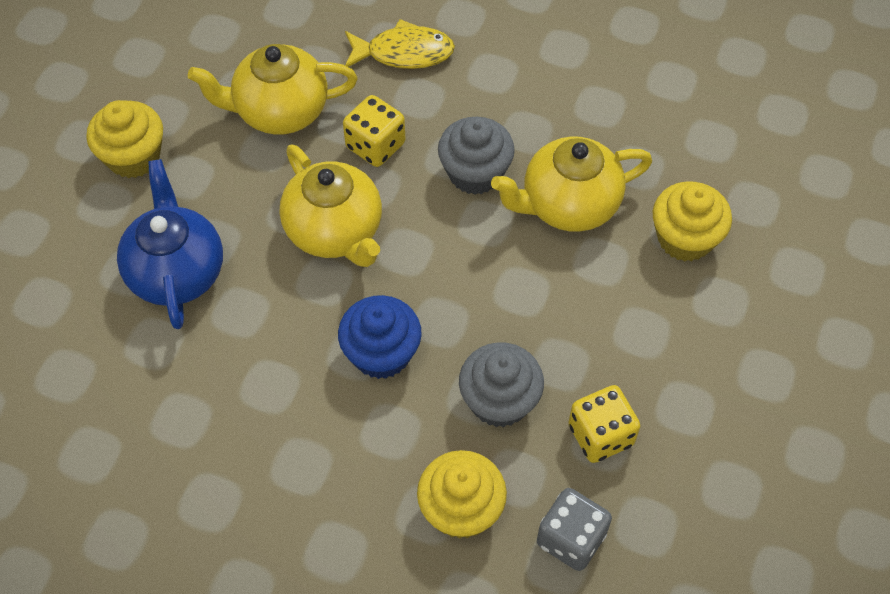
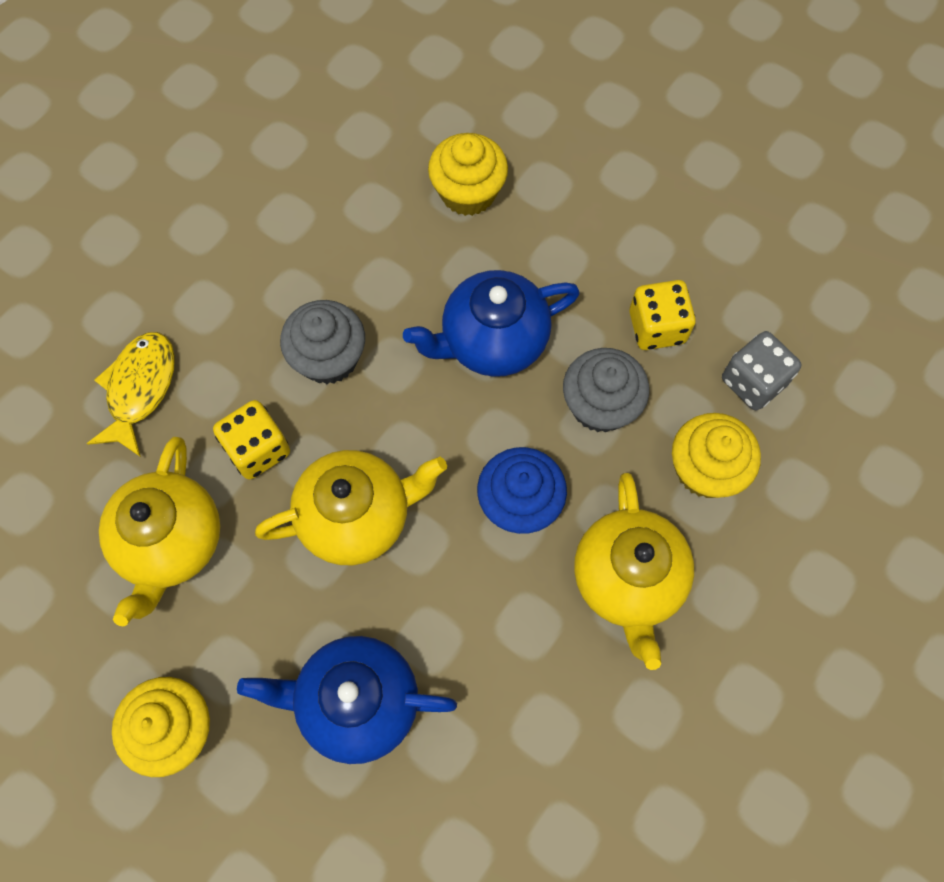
camera: 75 degrees left, 10 degrees up
(535, 295) = (492, 341): none -> blue teapot
(568, 205) = (397, 281): yellow teapot -> yellow teapot (628, 580)

